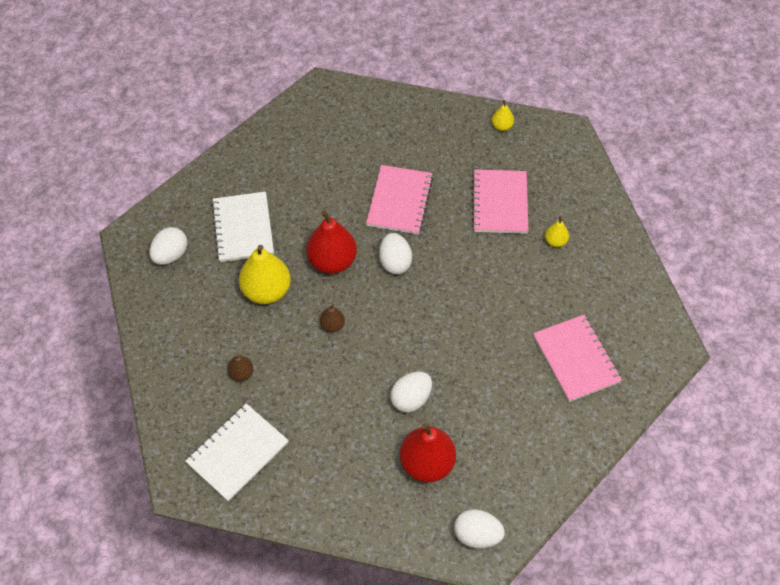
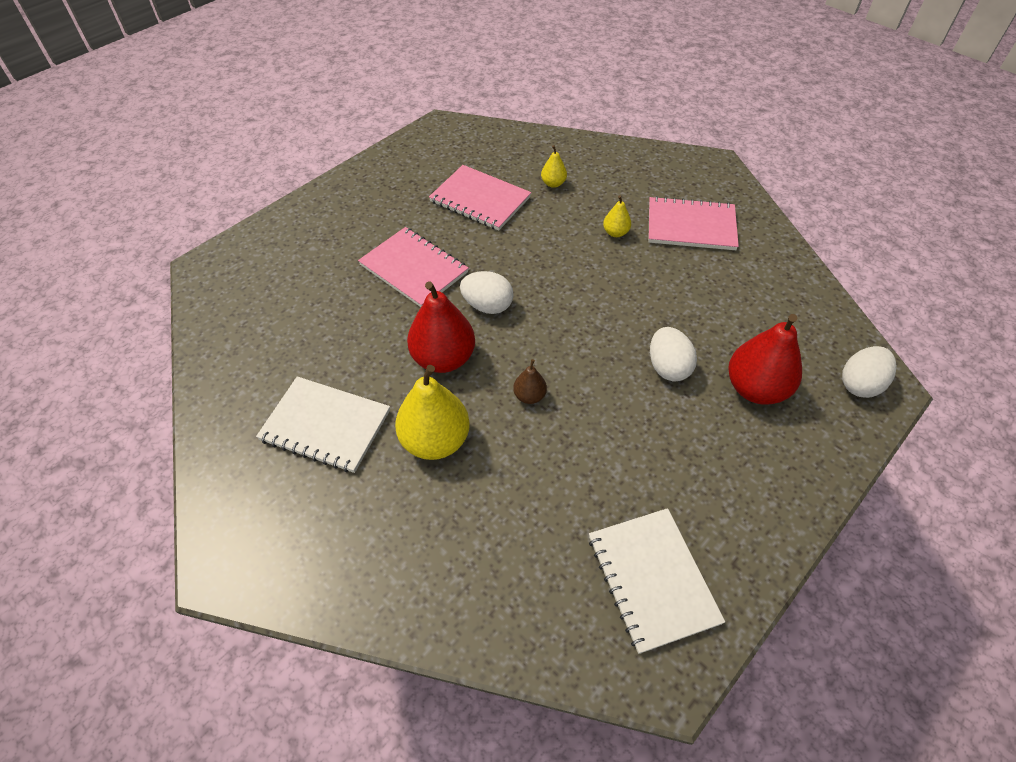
camera: 60 degrees left, 5 degrees down
(171, 255) = (296, 527): white egg -> none
(241, 373) = (537, 522): brown pear -> none
(502, 126) = (394, 161): yellow pear -> yellow pear (615, 233)

